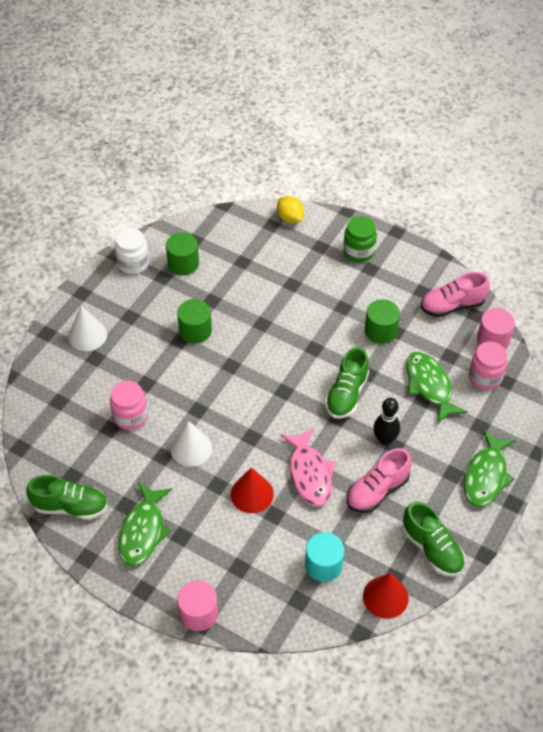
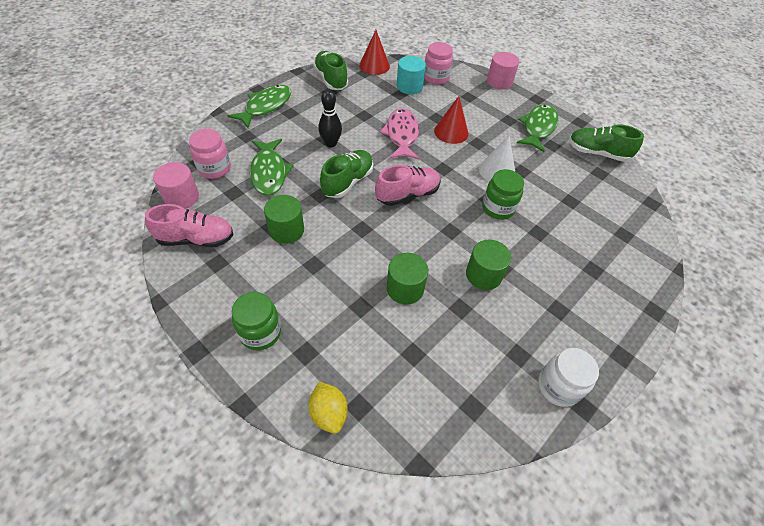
camera: 170 degrees left, 0 degrees up
(87, 335) = (606, 297): white cone -> none
(130, 416) = (552, 206): pink jar -> pink jar (436, 78)
(183, 263) = (491, 369): green cylinder -> green cylinder (405, 288)
(187, 400) = (498, 208): none -> green jar
(377, 491) = (353, 115): pink shoe -> pink shoe (407, 194)

